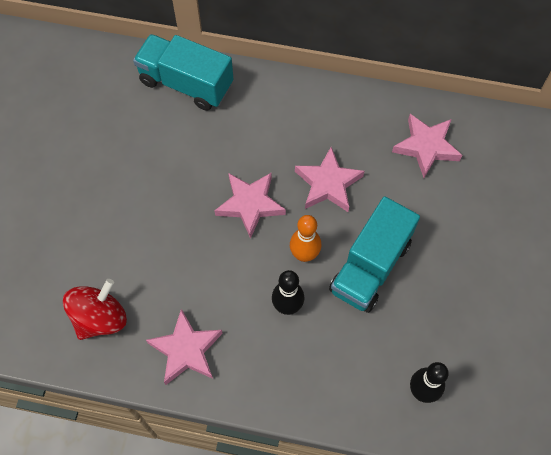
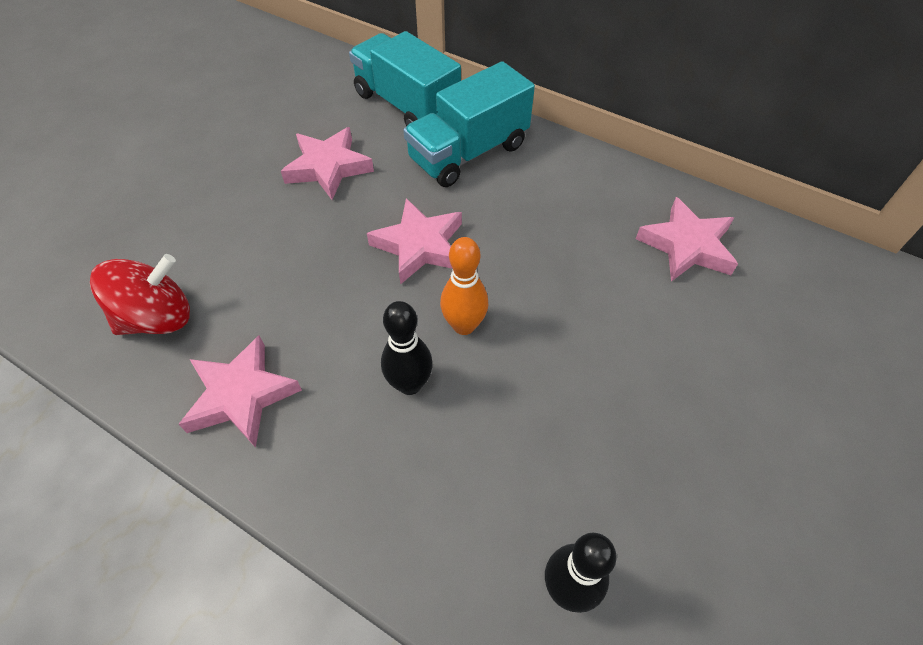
camera: 20 degrees right, 10 degrees down
(328, 184) = (533, 251): pink star -> pink star (328, 167)
(370, 266) = (552, 370): turquoise truck -> turquoise truck (468, 153)

